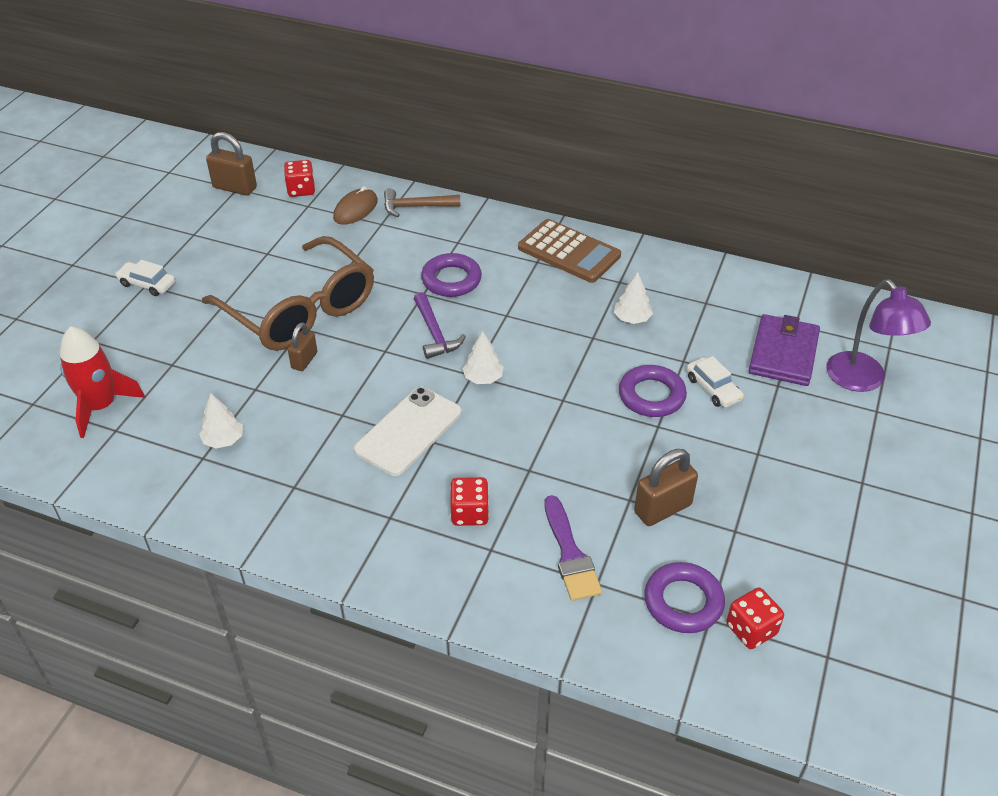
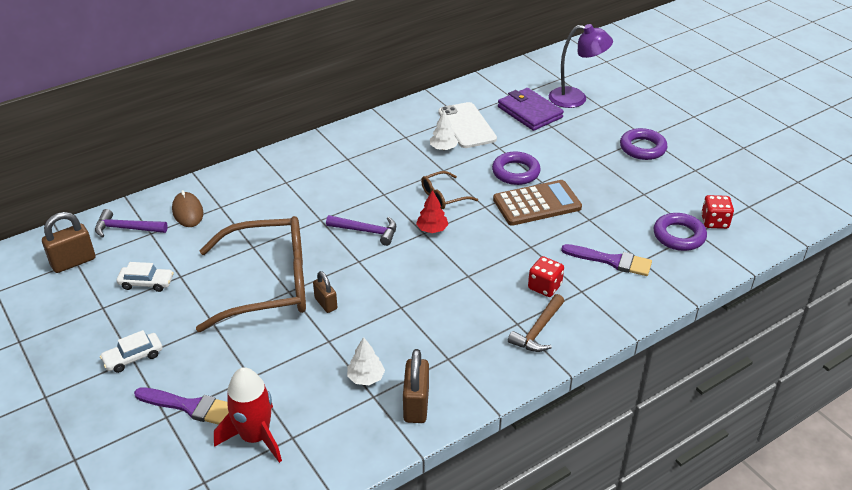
camera: 55 degrees left, 5 degrees down
(112, 347) = (189, 406): none -> purple brush
(301, 190) = (126, 228): red dice -> purple hammer
(408, 431) = (448, 282): white phone -> white phone (467, 126)
(416, 207) = (223, 183): brown hammer -> brown hammer (538, 331)
(451, 280) = (321, 201): purple ring -> purple ring (642, 148)
(483, 378) = (432, 229): white tree -> red tree
(547, 360) = (444, 196): none -> brown glasses
(569, 252) = (354, 142): brown calculator -> brown calculator (537, 204)
(662, 508) = (606, 210): brown padlock -> brown padlock (416, 405)
(713, 388) = (532, 148): white car -> white car (146, 283)

